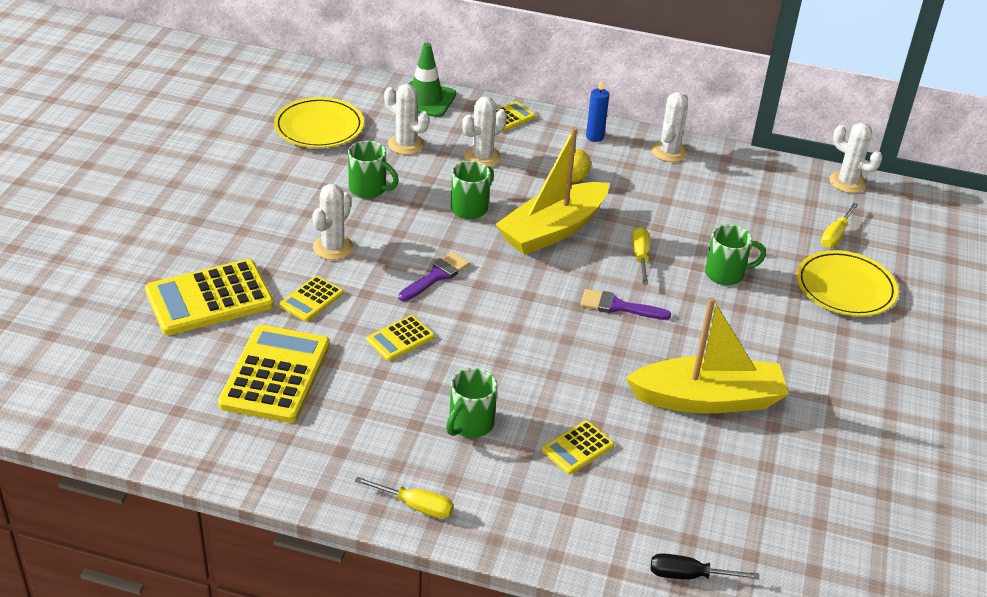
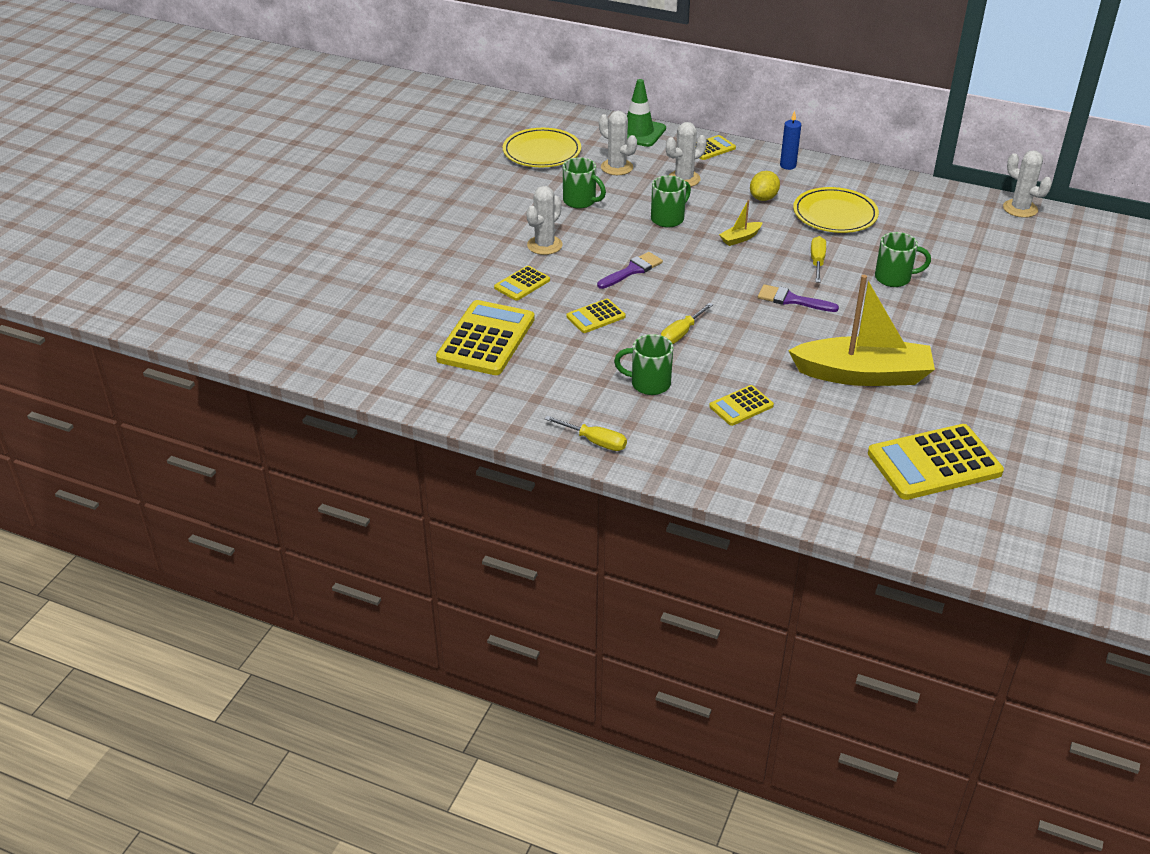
camera: 10 degrees right, 0 degrees up
(209, 298) = (436, 280): yellow calculator -> yellow calculator (934, 463)
(470, 424) = (649, 384): green mug -> green mug turned 60 degrees clockwise
(553, 230) = (740, 238): yellow boat -> yellow boat, size x0.41
(669, 152) = (855, 179): white cactus -> none
(688, 575) = (826, 506): black screwdriver -> none
(835, 236) = (1001, 251): yellow screwdriver -> yellow screwdriver (681, 334)
(845, 288) = (1004, 293): yellow plate -> yellow plate (835, 214)

